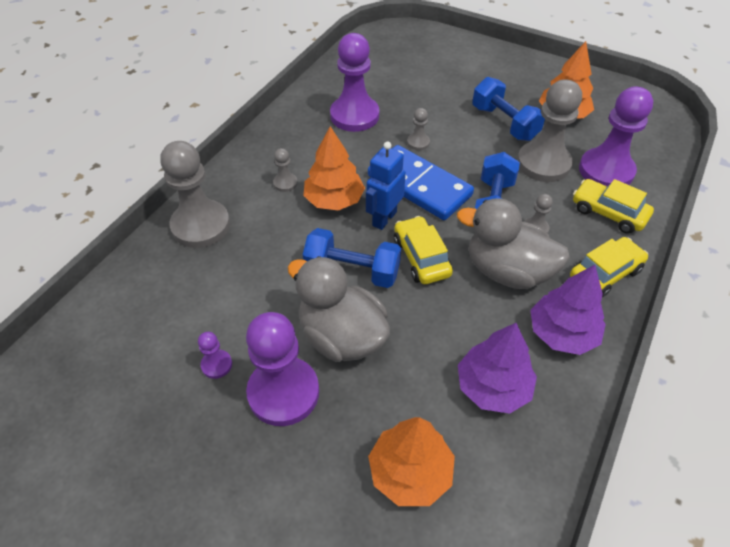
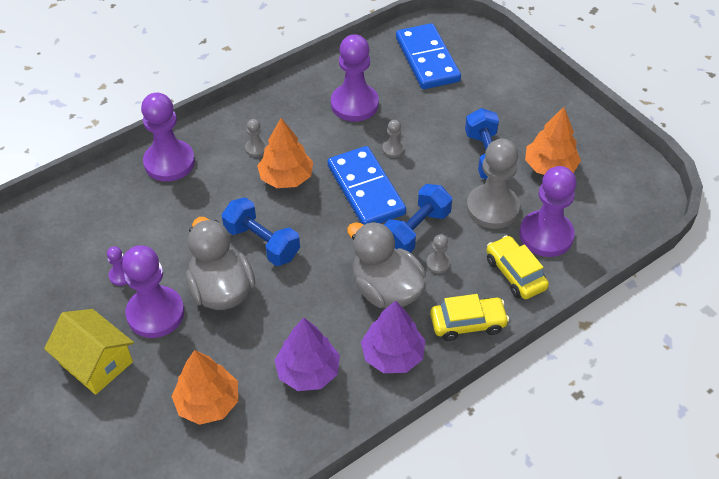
camera: 25 degrees right, 0 degrees up
(201, 225) = (169, 162): grey pawn -> purple pawn
(246, 483) = (96, 362): none -> yellow house
(384, 218) = (316, 208): blue robot -> none
(393, 61) = (427, 59): none -> blue domino
(421, 257) = (324, 252): yellow car -> none

